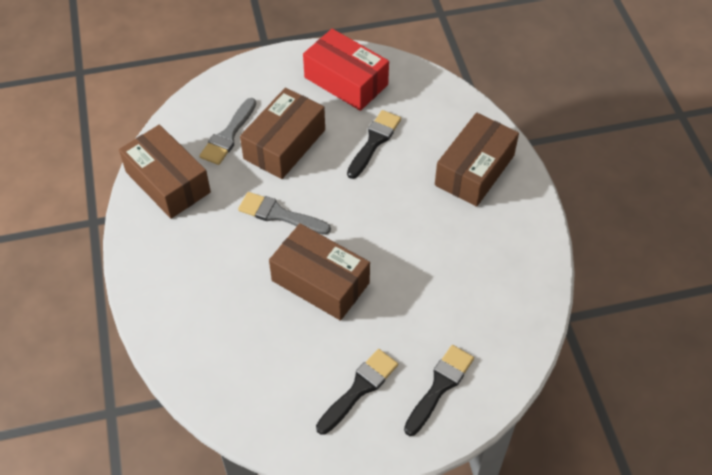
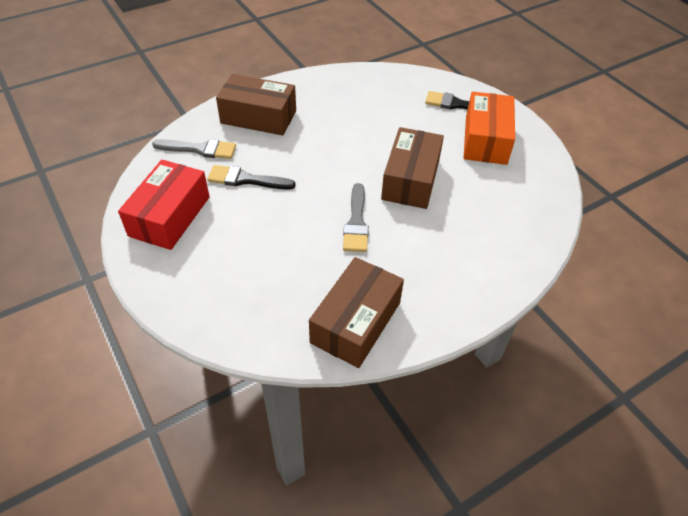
camera: 110 degrees left, 5 degrees down
(228, 135) = (273, 290): grey brush -> grey brush (199, 149)
(284, 144) = (270, 241): brown box -> none
(359, 389) = (485, 140): black brush -> orange box

